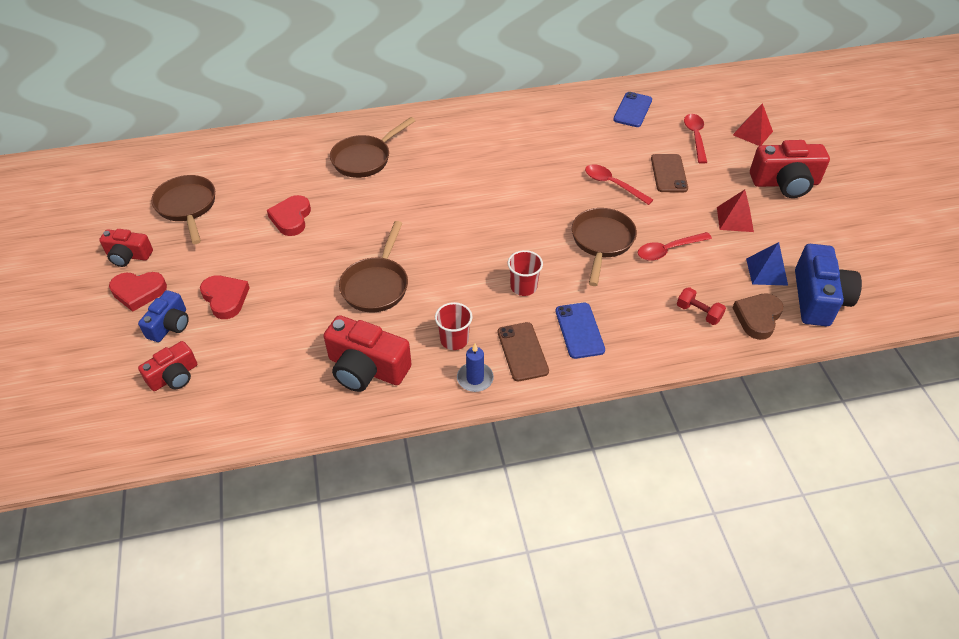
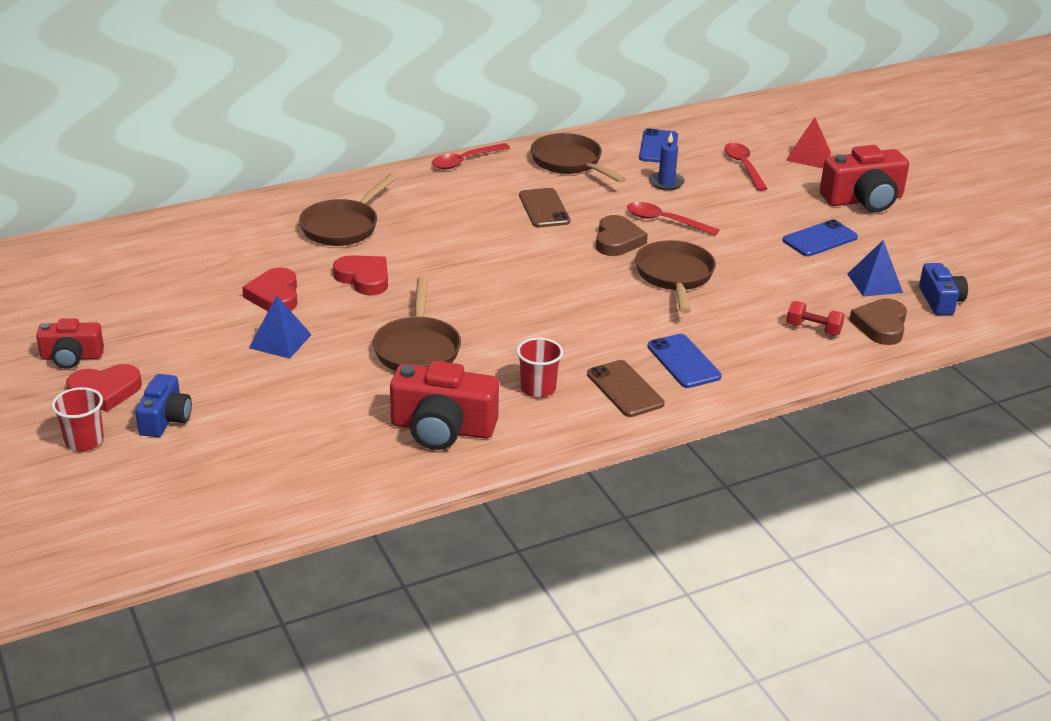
camera: 15 degrees left, 15 degrees down
(174, 376) = (197, 467): red camera -> none
(187, 207) = (127, 299): brown pan -> brown pan (570, 163)
(225, 298) = (226, 384): red heart -> red heart (364, 278)
(279, 263) = (280, 341): none -> blue pyramid
(475, 378) = (579, 421): blue candle -> blue candle (666, 183)
(523, 287) = (599, 329): red cup -> red cup (84, 441)
(568, 199) = (617, 241): none -> brown heart
(668, 173) = (726, 204): brown phone -> brown phone (544, 208)
(668, 250) = (755, 276): red spoon -> red spoon (465, 161)
(734, 219) = (820, 239): red pyramid -> blue phone
(818, 299) = (940, 301): blue camera -> blue camera, size x0.61

